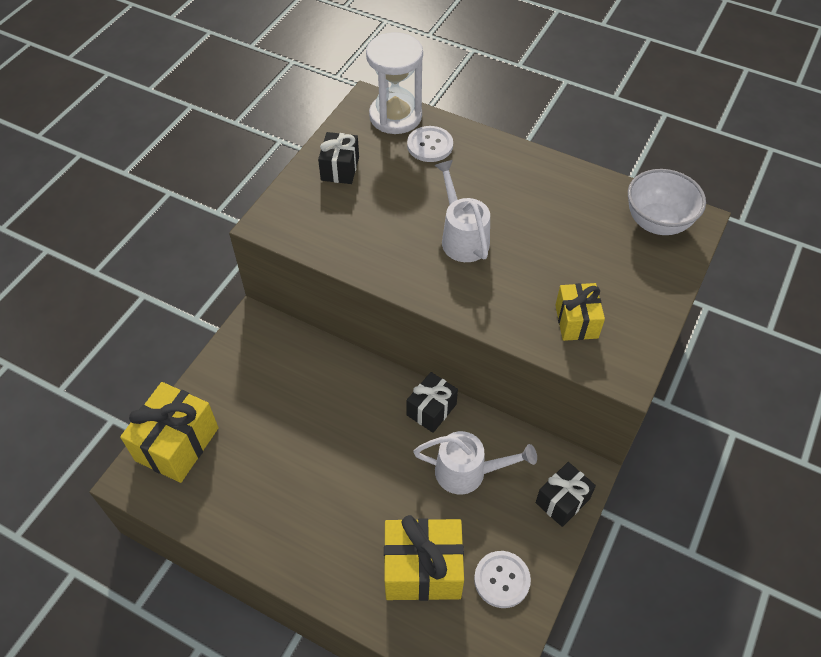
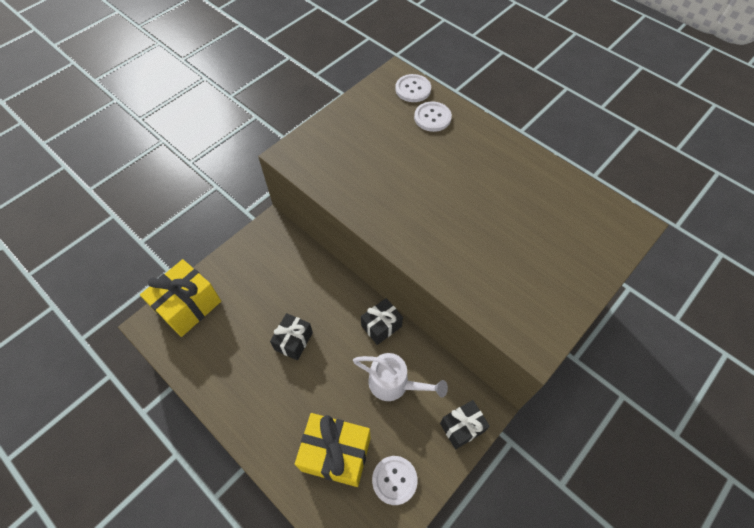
camera: 15 degrees right, 5 degrees up
(340, 169) = (357, 122): black gift -> black gift (293, 341)
(395, 116) = (413, 89): white hourglass -> white button
(462, 237) = (435, 197): white watering can -> none
(576, 321) = (507, 290): yellow gift -> none
(657, 223) = (601, 220): white bowl -> none

